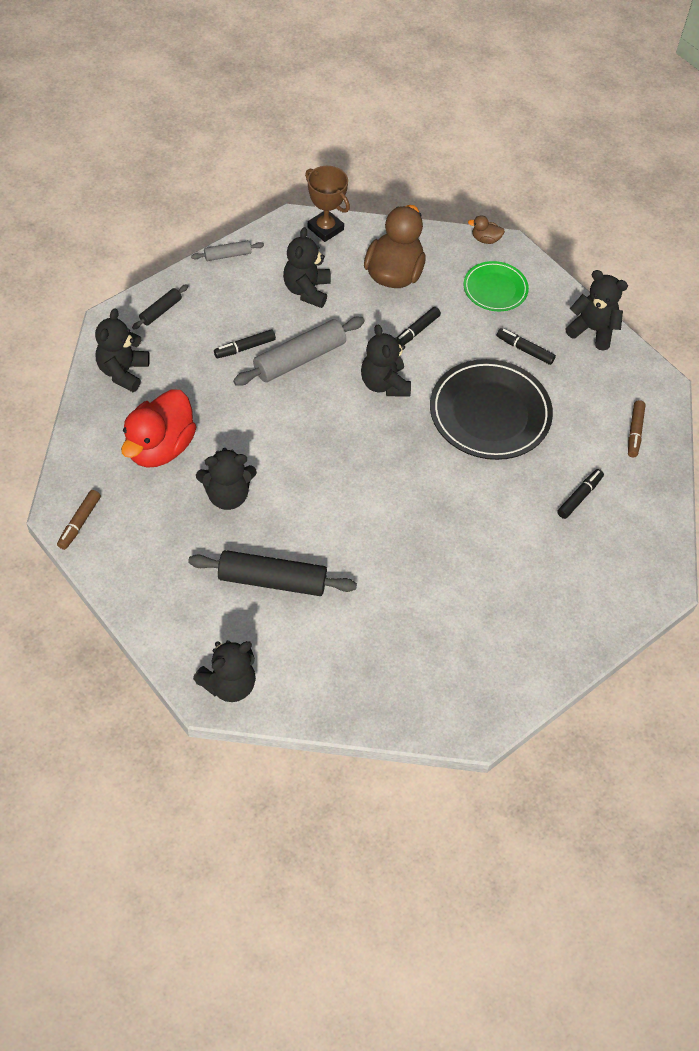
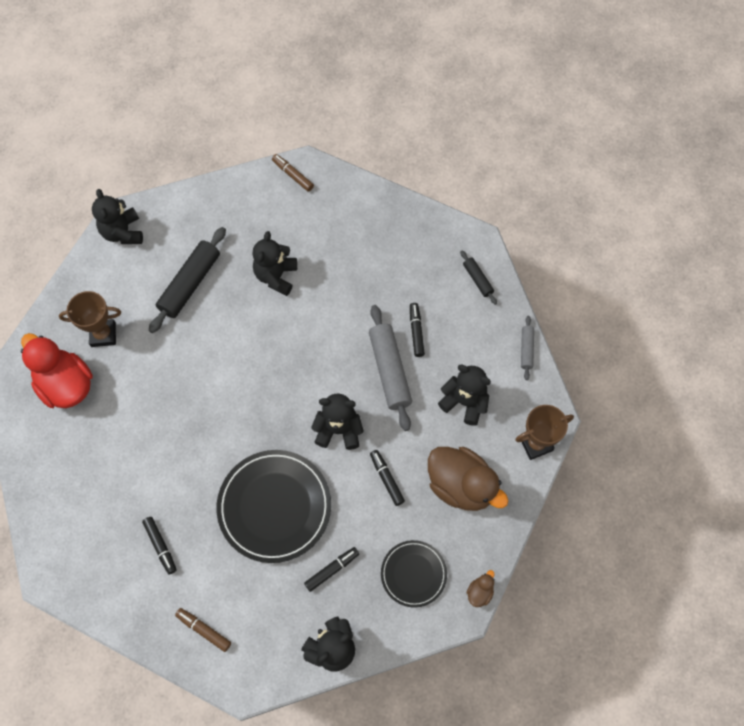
camera: 115 degrees right, 10 degrees up
(123, 372) = (422, 236): black teddy bear -> none
(160, 447) = (339, 243): red duck -> red duck (66, 385)
(376, 648) = (103, 335): none -> brown trophy
(495, 289) = (413, 574): green plate -> black plate

